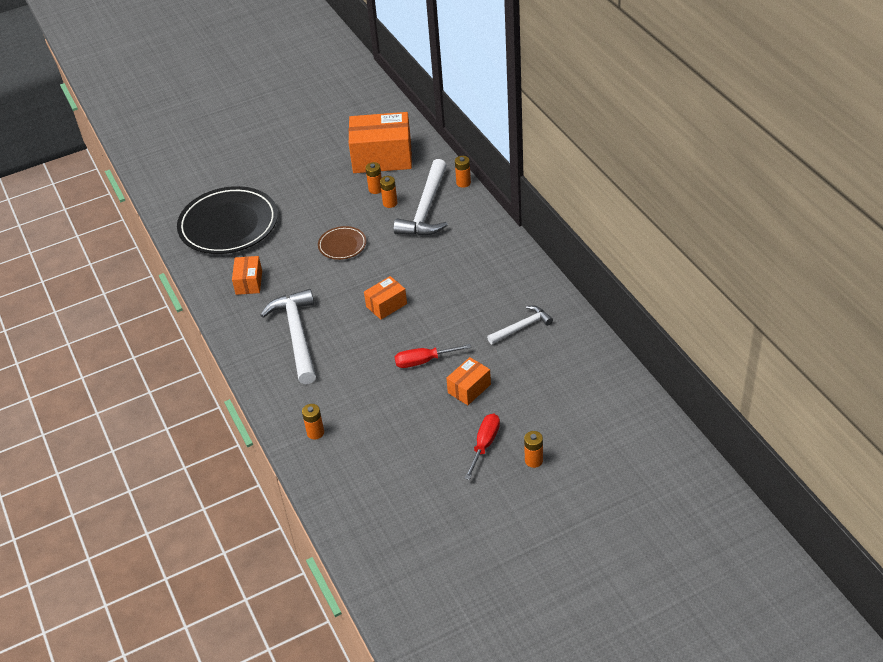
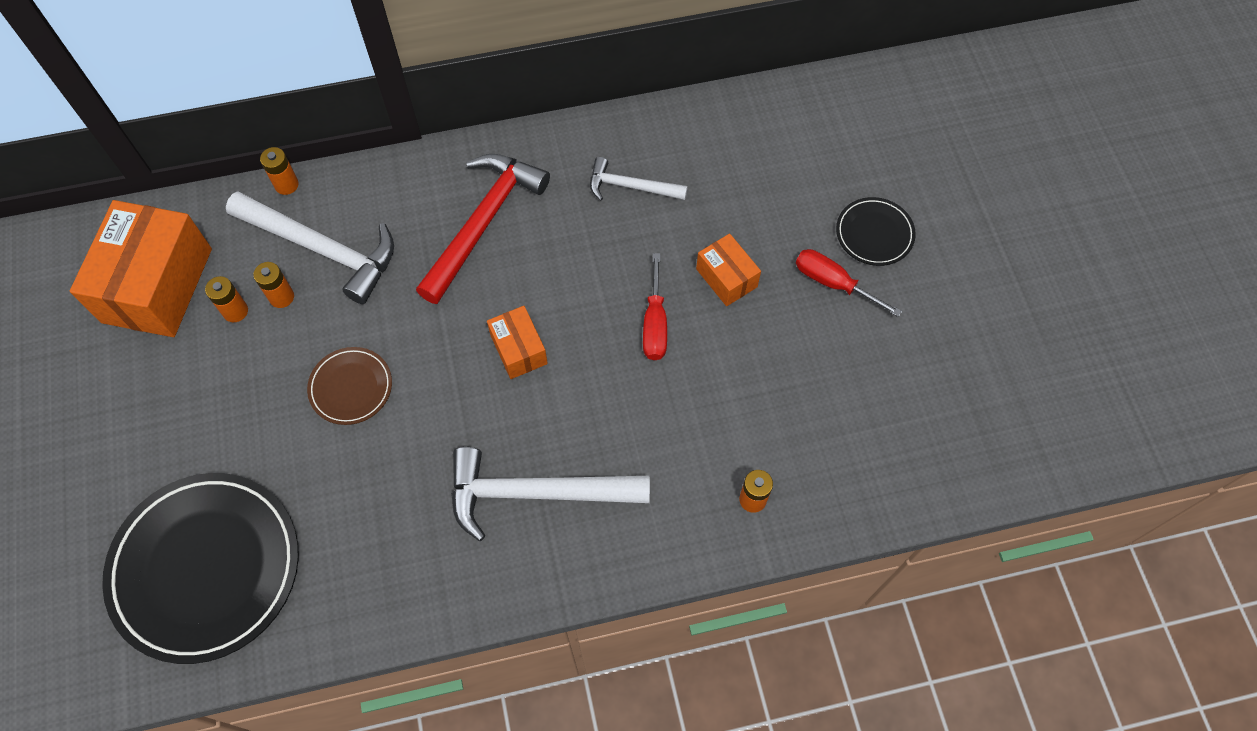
camera: 80 degrees left, 20 degrees up
(249, 282) = (378, 553): orange box -> none
(468, 268) = (483, 223): none -> red hammer
(522, 327) = (631, 186): white hammer -> white hammer turned 60 degrees counterclockwise
(533, 460) = (874, 234): orange battery -> black plate

